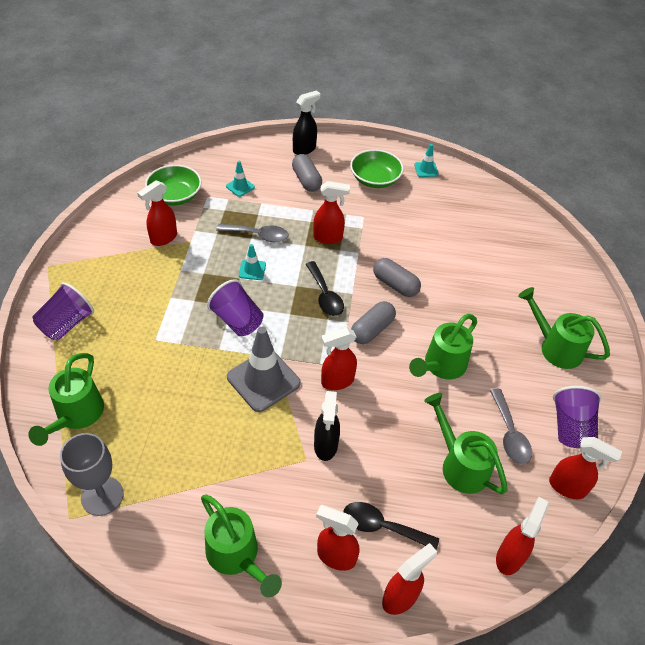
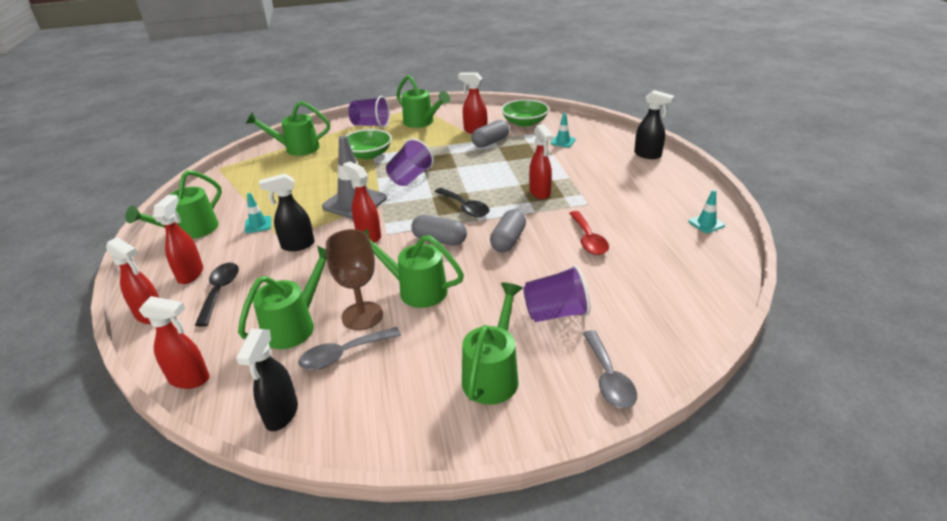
camera: 75 degrees right, 15 degrees down
(101, 275) = (422, 122): none -> green watering can
(102, 496) = (236, 173): grey goblet -> none
(252, 270) = (470, 170): turquoise traffic cone -> turquoise traffic cone (258, 224)
(258, 235) = (512, 162): grey spoon -> grey spoon (609, 378)
(306, 180) = (605, 166): grey capsule -> grey capsule (490, 142)
(325, 295) = (465, 207): black spoon -> black spoon turned 90 degrees counterclockwise
(375, 179) = (651, 198): green bowl -> green bowl (368, 154)
(417, 238) = (588, 240): none -> red spoon
(464, 411) = (362, 316): none -> brown goblet
(567, 487) = (281, 414): red spray bottle -> black spray bottle
(570, 427) = (370, 406): purple cup -> purple cup (555, 313)

